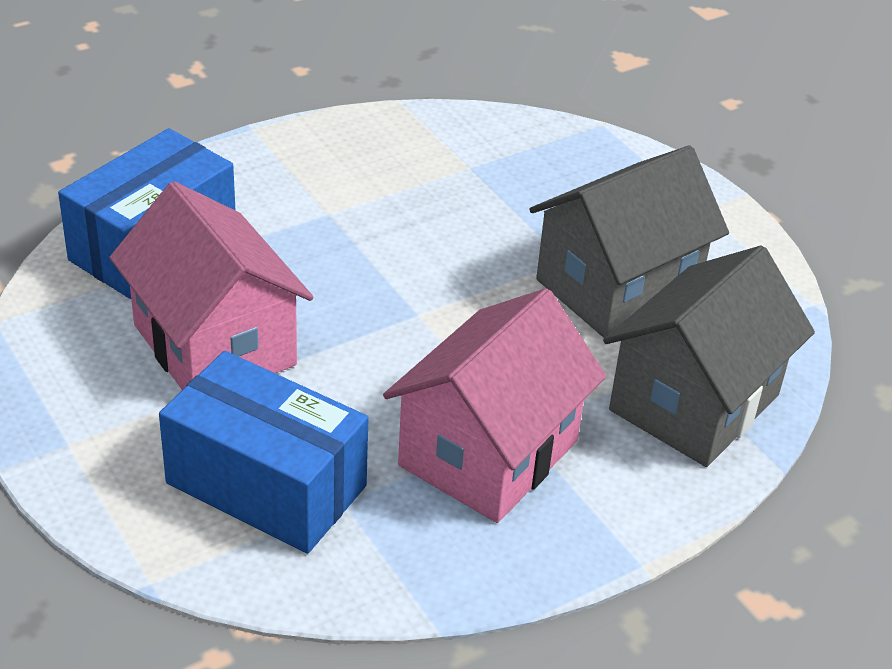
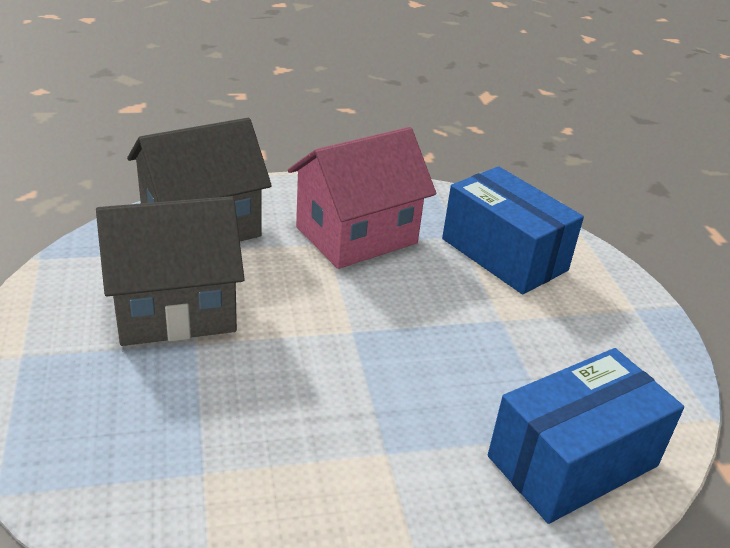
camera: 160 degrees left, 5 degrees down
(214, 345) = (525, 348): pink house -> none

